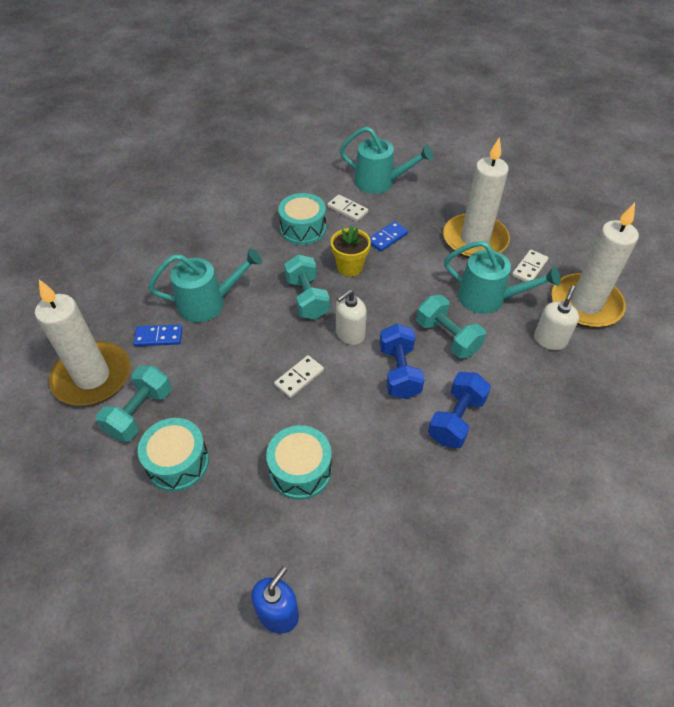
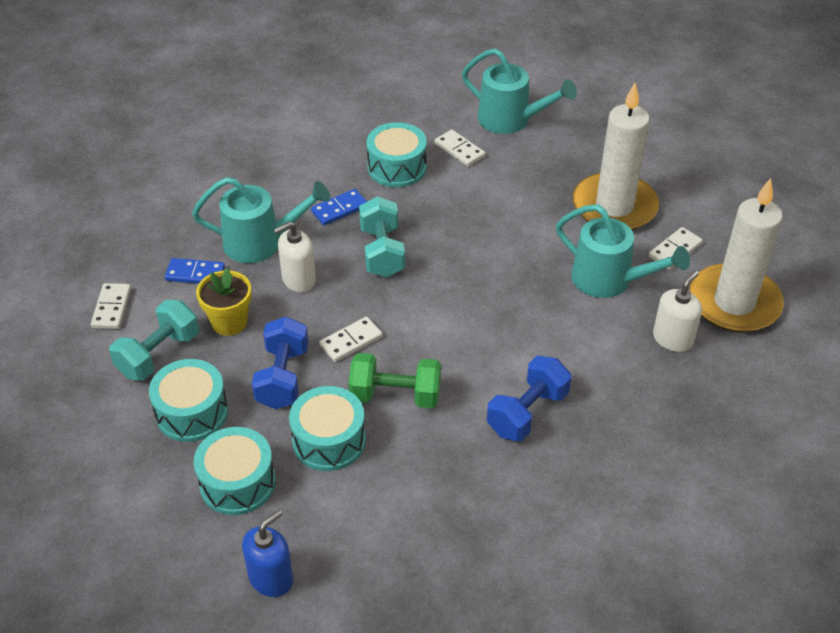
camera: 10 degrees right, 5 degrees down
(92, 377) = (111, 308): white candle -> white domino
(230, 523) = (237, 483): none -> turquoise drum
(346, 420) = (395, 395): none -> green dumbbell
(350, 267) = (444, 221): yellow flower pot -> yellow flower pot (229, 322)
(350, 334) = (424, 300): white soap dispenser -> white soap dispenser (298, 280)
(387, 238) = (501, 191): blue domino -> blue domino (339, 209)
(399, 372) = (473, 351): blue dumbbell -> blue dumbbell (283, 377)
(447, 337) = (544, 319): turquoise dumbbell -> none

